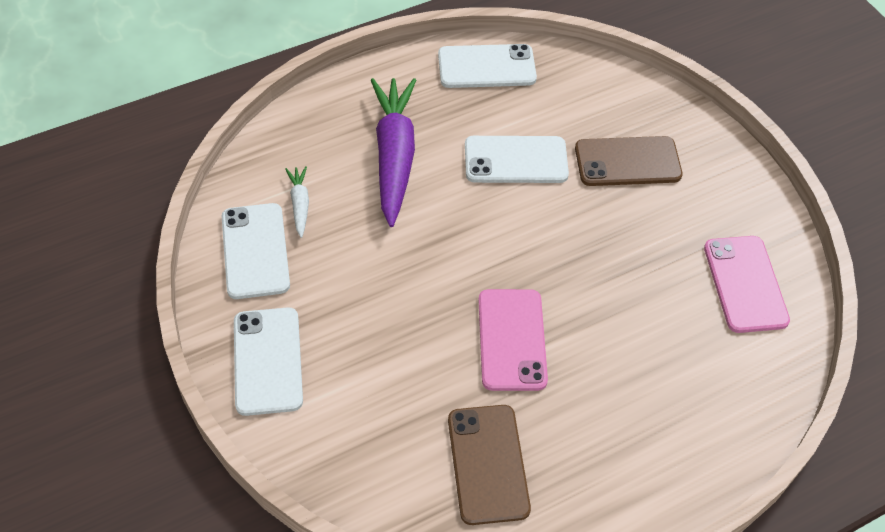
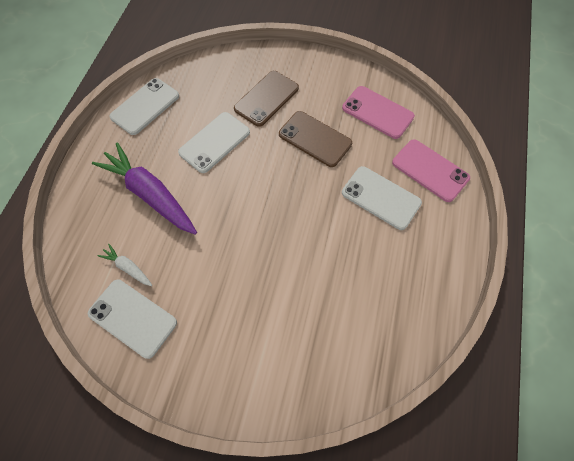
camera: 45 degrees left, 10 degrees up
(267, 361) = (211, 371): white phone -> white phone (381, 198)
(488, 464) = (375, 307): brown phone -> brown phone (315, 139)
(512, 339) = (315, 234): pink phone -> pink phone (430, 170)

